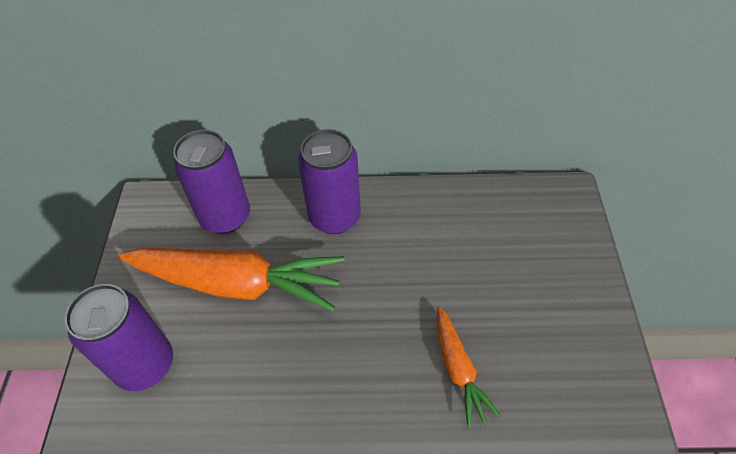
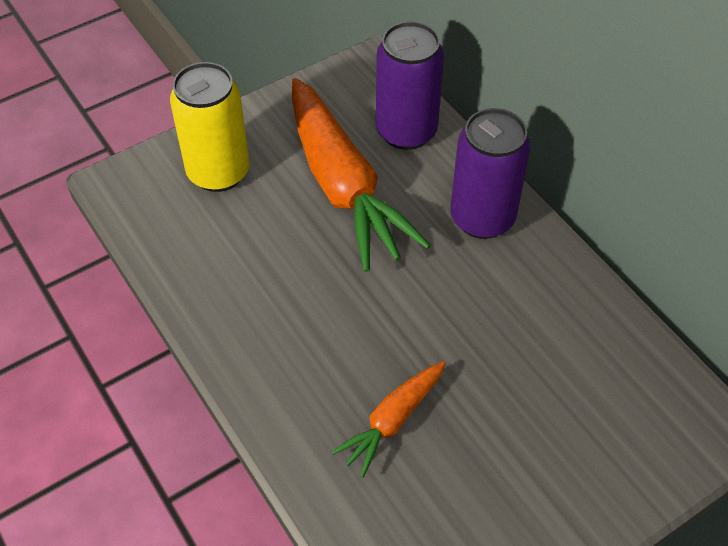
camera: 55 degrees right, 0 degrees up
(145, 365) = (218, 172): purple can -> yellow can

